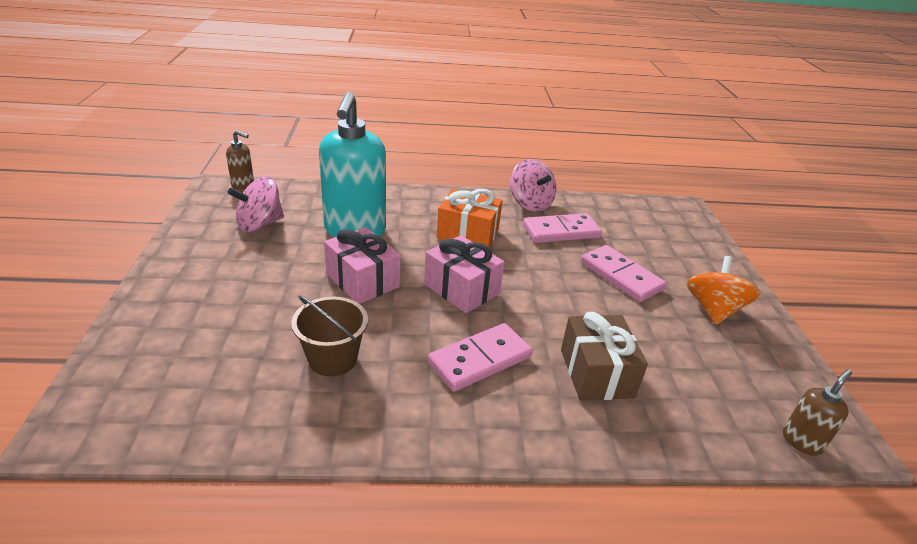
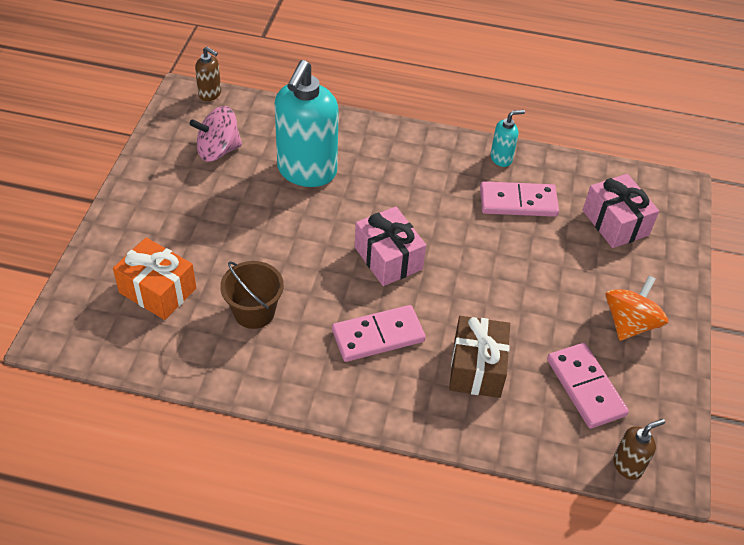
camera: 15 degrees right, 15 degrees up
(362, 280) = (299, 233): pink gift -> pink gift (615, 223)
(468, 234) = (418, 191): orange gift -> orange gift (157, 290)
(530, 203) = (501, 158): pink spinning top -> turquoise soap dispenser
(621, 276) = (554, 268): pink domino -> pink domino (585, 387)

